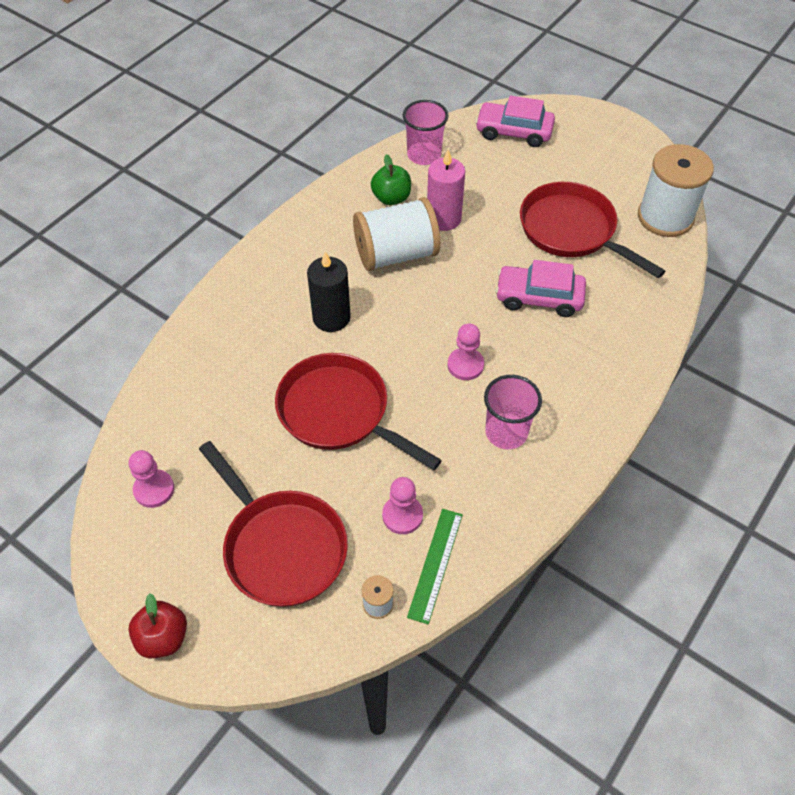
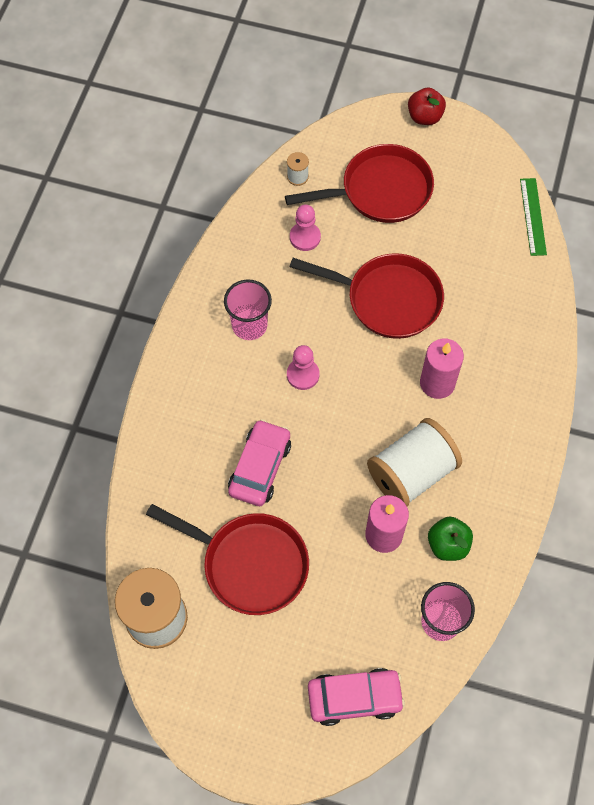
camera: 160 degrees right, 10 degrees up
(154, 489) = (491, 199): pink pawn -> none
(281, 546) = (380, 191): red pan -> red pan turned 135 degrees clockwise
(331, 318) = (437, 383): black candle -> pink candle
(435, 564) = (268, 212): green ruler -> green ruler (533, 216)
(539, 298) = (260, 467): pink car -> pink car turned 60 degrees counterclockwise

